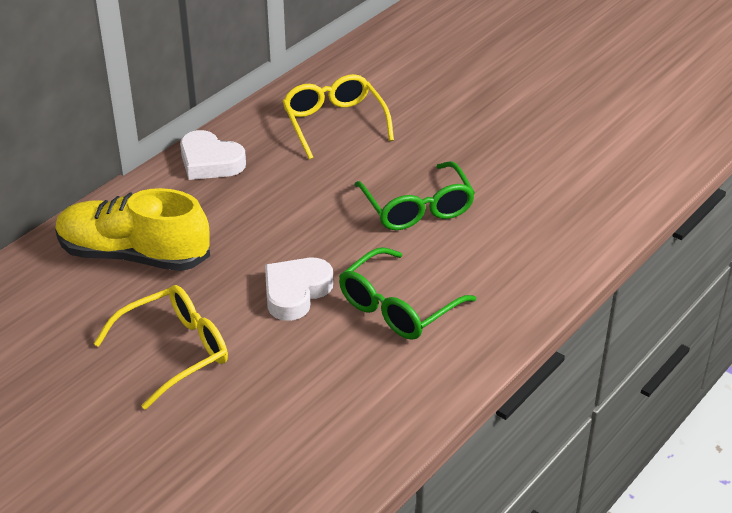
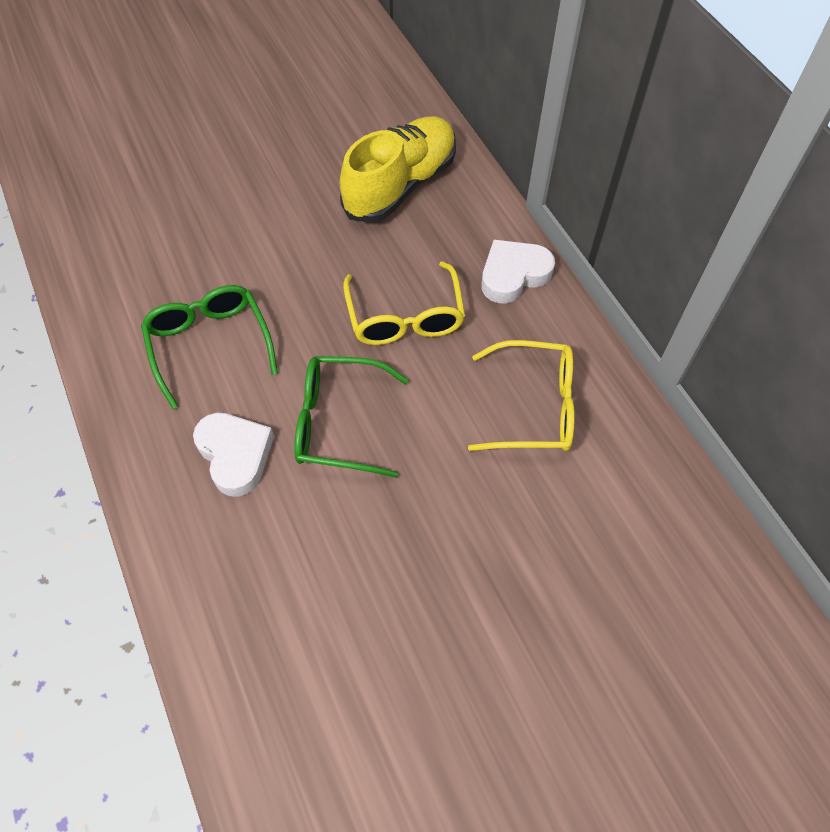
camera: 115 degrees right, 20 degrees up
(174, 352) = (265, 180): yellow glasses -> yellow glasses (405, 316)
(296, 292) = (280, 278): white heart -> white heart (235, 455)

